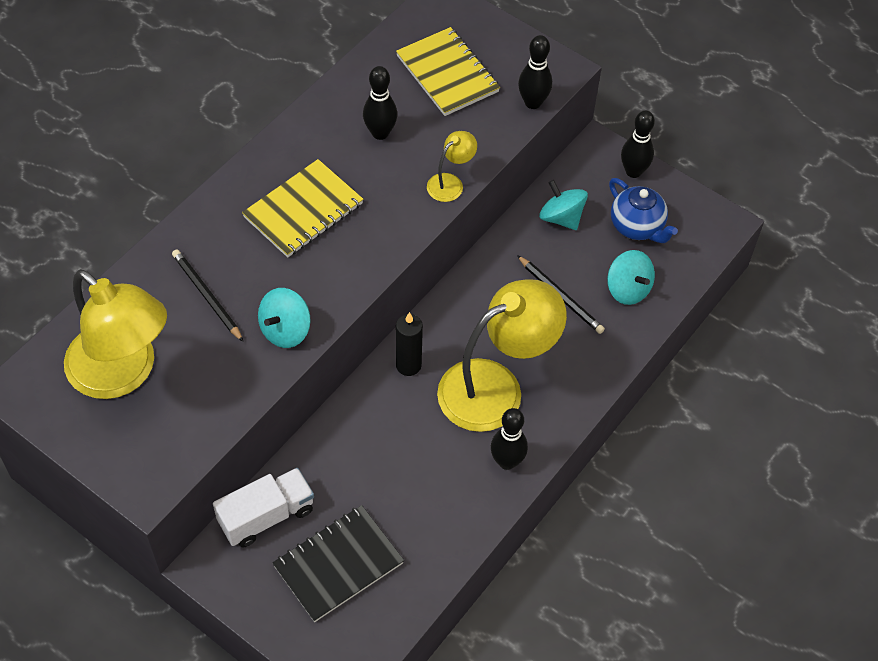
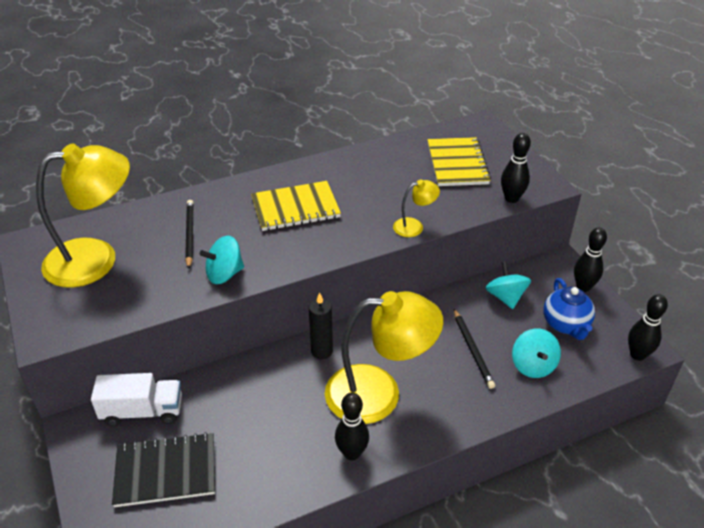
camera: 30 degrees right, 15 degrees down
(123, 373) = (96, 259): yellow lamp -> yellow lamp turned 90 degrees counterclockwise
(380, 133) = (384, 182): black bowling pin -> black bowling pin (637, 355)

